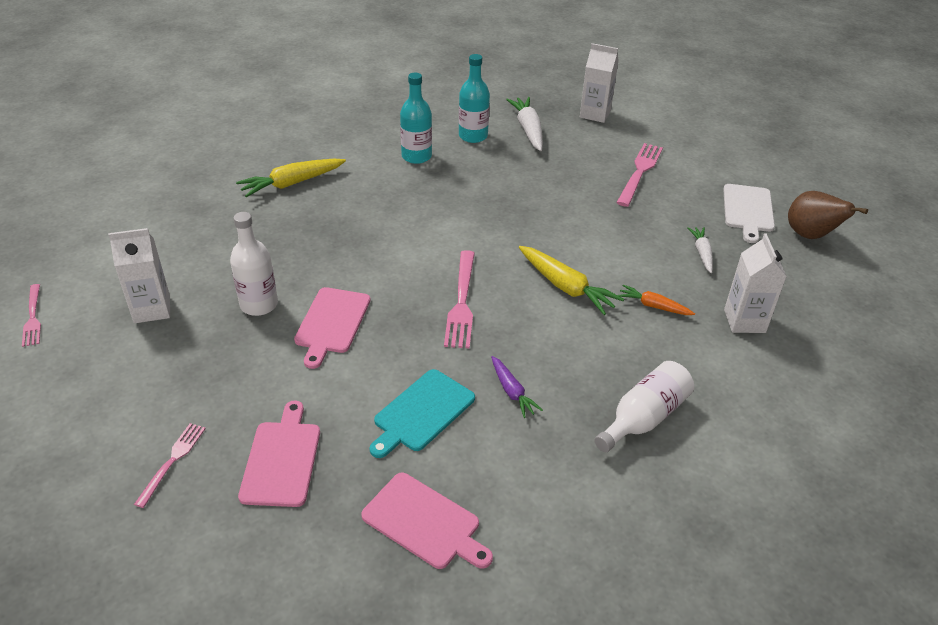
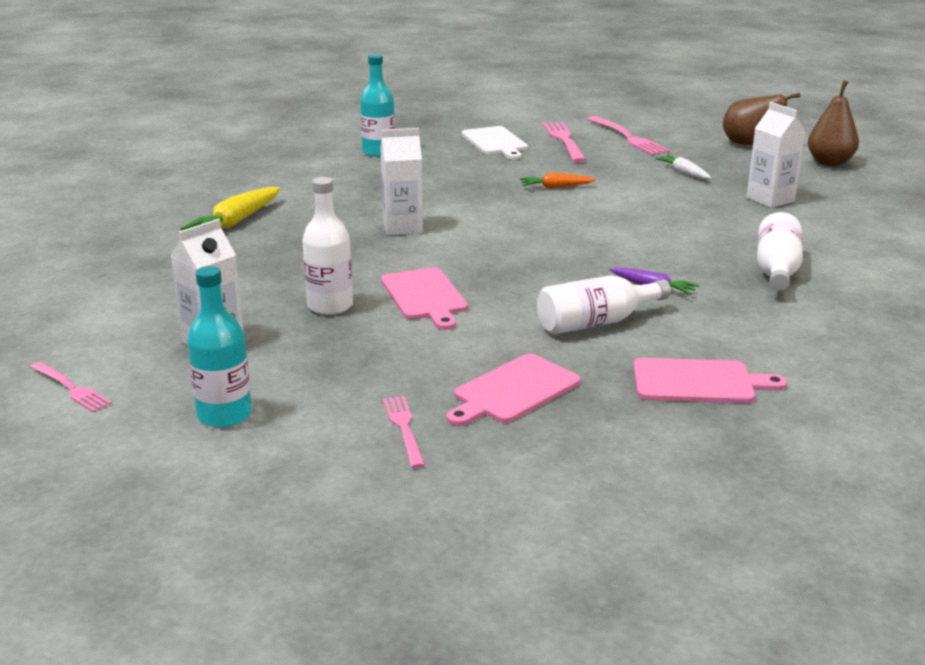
camera: 30 degrees left, 15 degrees down
(282, 459) = (513, 391): pink cutting board -> pink cutting board turned 105 degrees counterclockwise
(416, 156) = (342, 176): turquoise bottle -> turquoise bottle (224, 415)
(422, 412) = (595, 323): turquoise cutting board -> white bottle
(462, 303) = (529, 251): pink fork -> pink fork (629, 138)
(528, 130) = (426, 137): white carrot -> none
(566, 287) = (604, 218): yellow carrot -> none
(595, 114) = (472, 116): white carton -> white carton (402, 227)
(653, 306) = (691, 210): orange carrot -> orange carrot (556, 187)
(748, 210) = (682, 141): white cutting board -> white cutting board (495, 142)
(865, 292) = (829, 163): none -> brown pear

